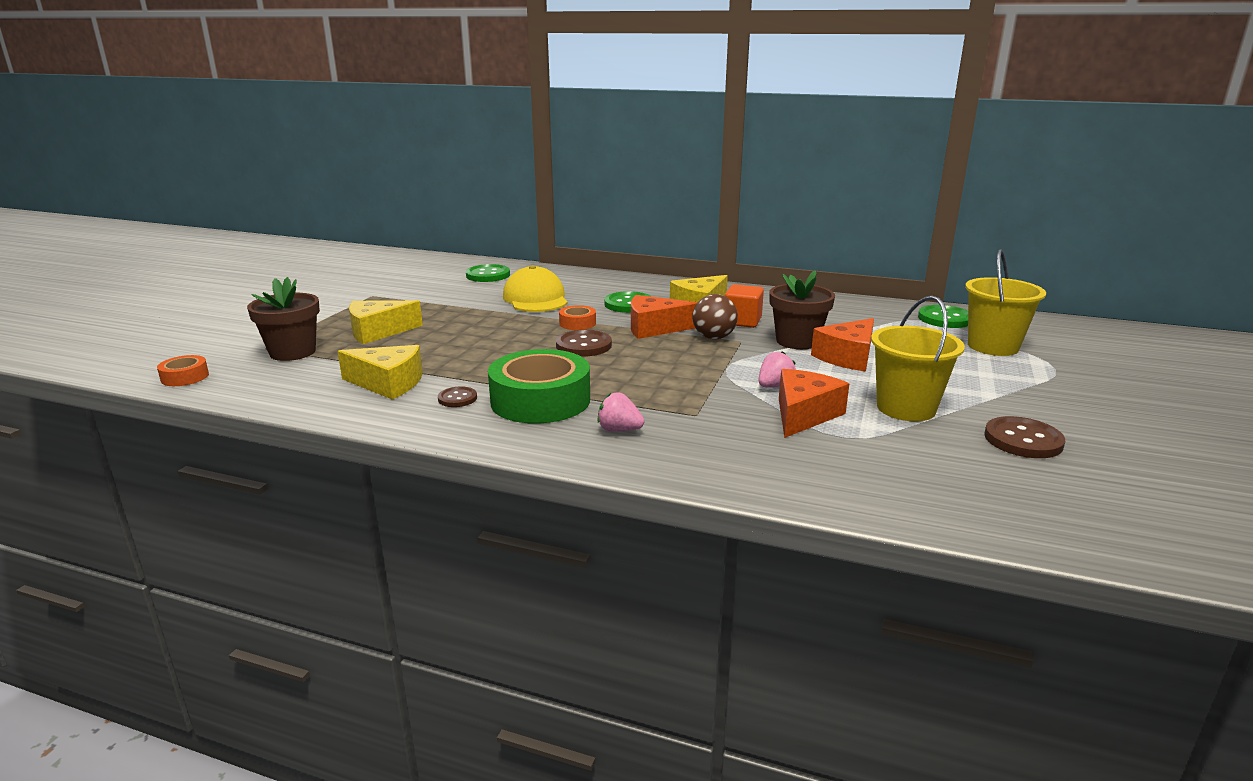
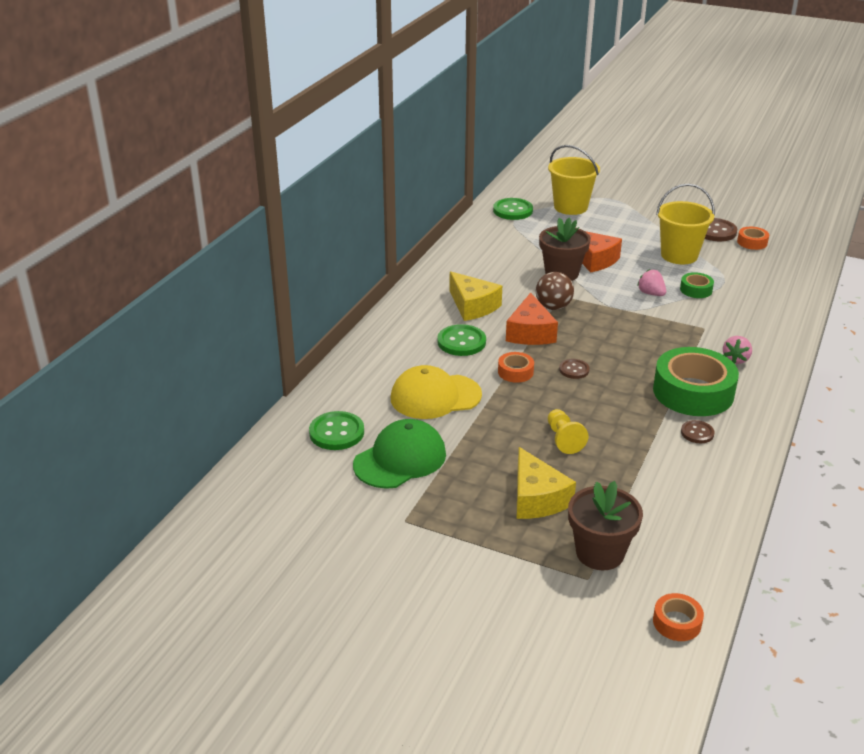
camera: 85 degrees left, 10 degrees up
(388, 383) = (672, 474): yellow cheese -> none
(448, 292) = (400, 459): none -> green cap
(461, 341) = (563, 439): none -> yellow pawn
(583, 345) = (574, 370): brown button -> brown button, size x0.59
(742, 321) = (514, 290): orange cube -> none
(803, 414) = (696, 290): orange cheese -> green tape
(1013, 470) = (752, 242): none -> orange tape

